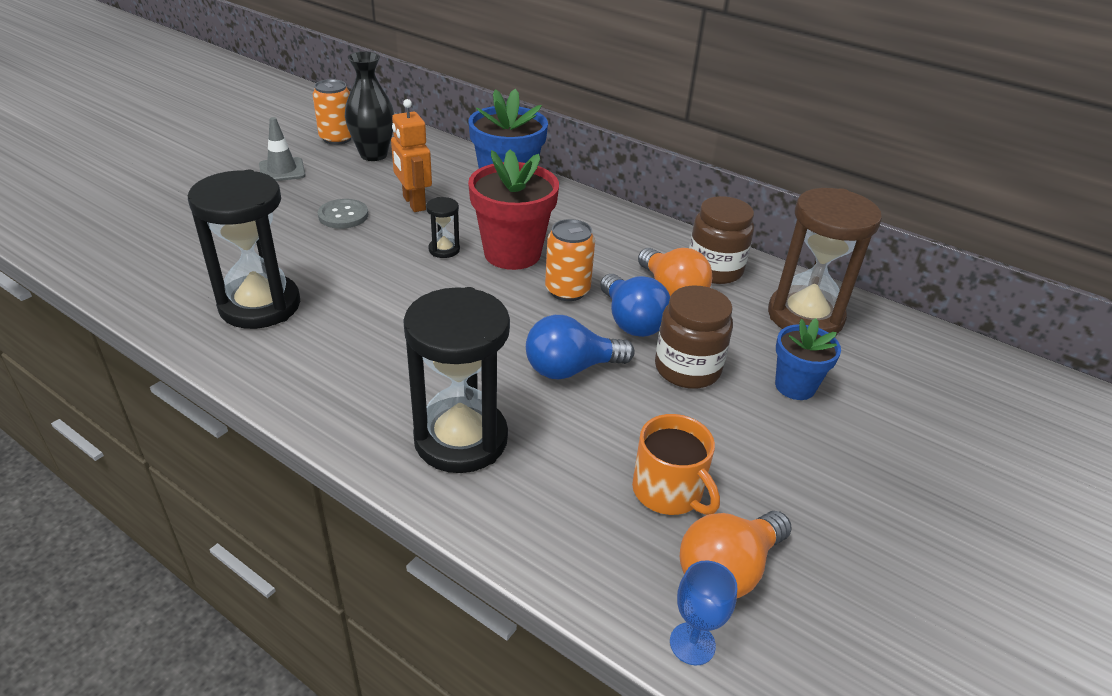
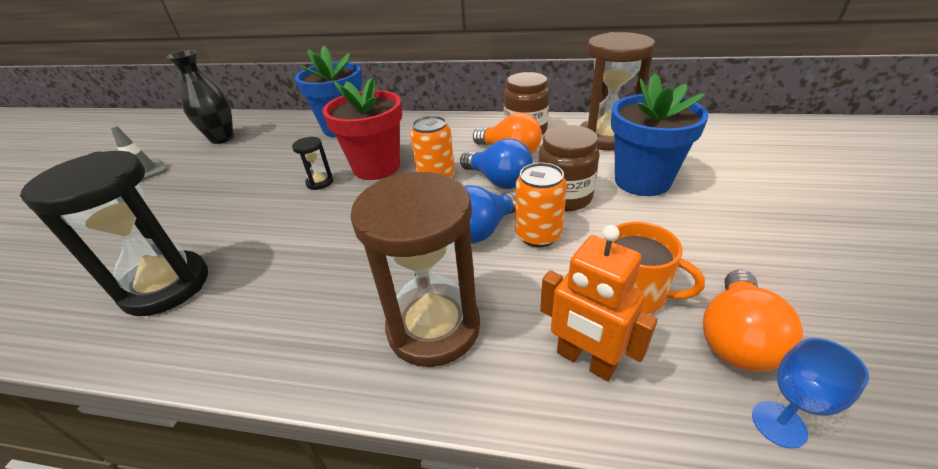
camera: 20 degrees left, 0 degrees up
(337, 138) = (184, 137): orange can -> orange can (538, 235)
(343, 215) = (217, 186): grey button -> none
(413, 203) = (274, 159): orange robot -> orange robot (585, 360)
(461, 439) = (433, 327): black hourglass -> brown hourglass
(795, 386) = (642, 181): blue flower pot -> blue flower pot, size x1.71

